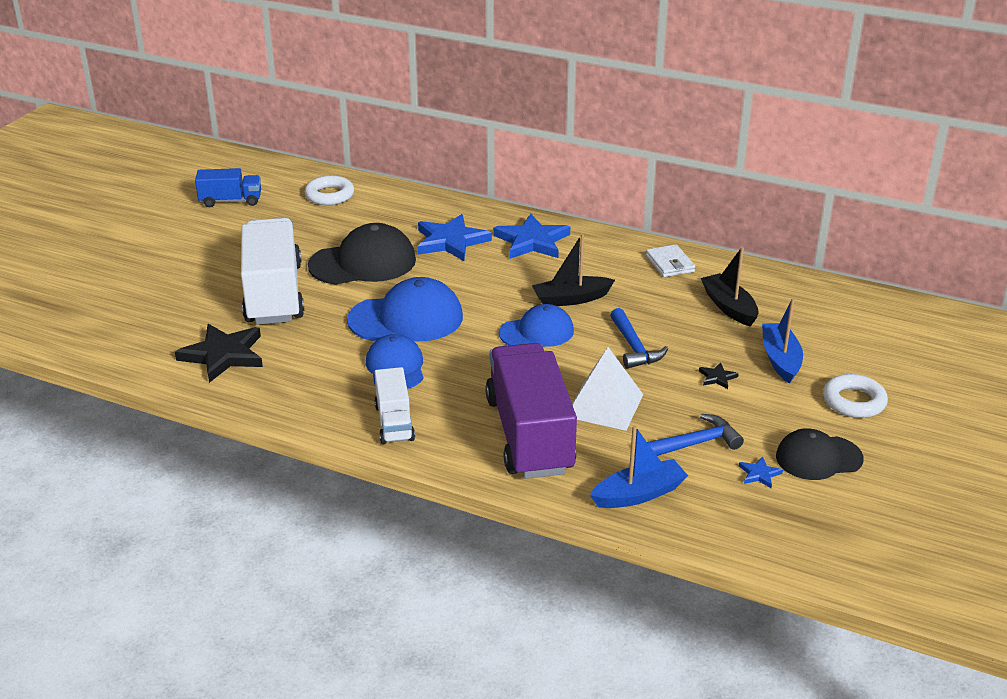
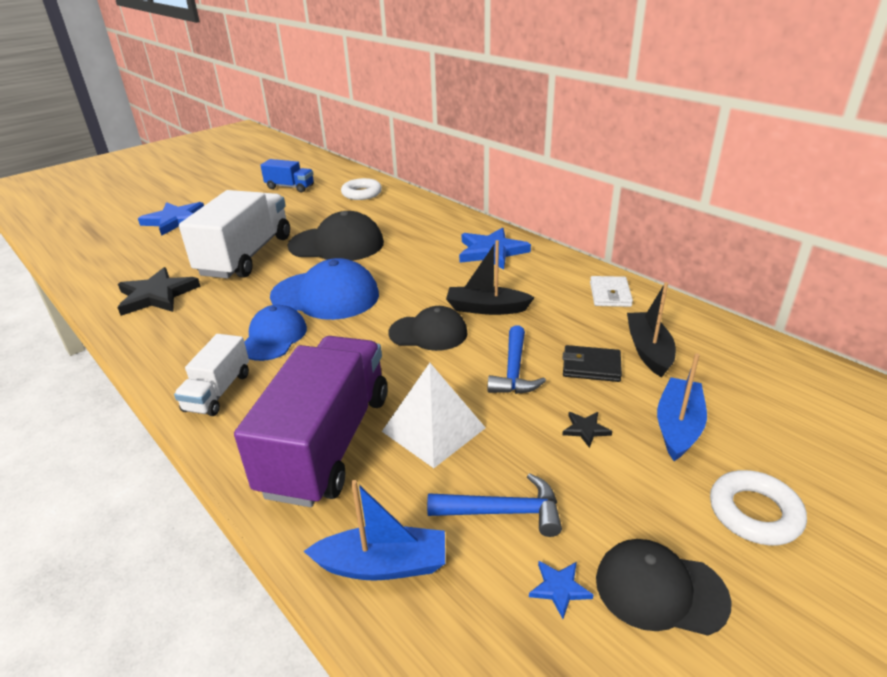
camera: 25 degrees right, 0 degrees up
(451, 241) = (422, 240): blue star -> blue star (175, 221)
(537, 332) = (428, 333): blue cap -> black cap
(692, 330) = (591, 367): none -> black wallet

